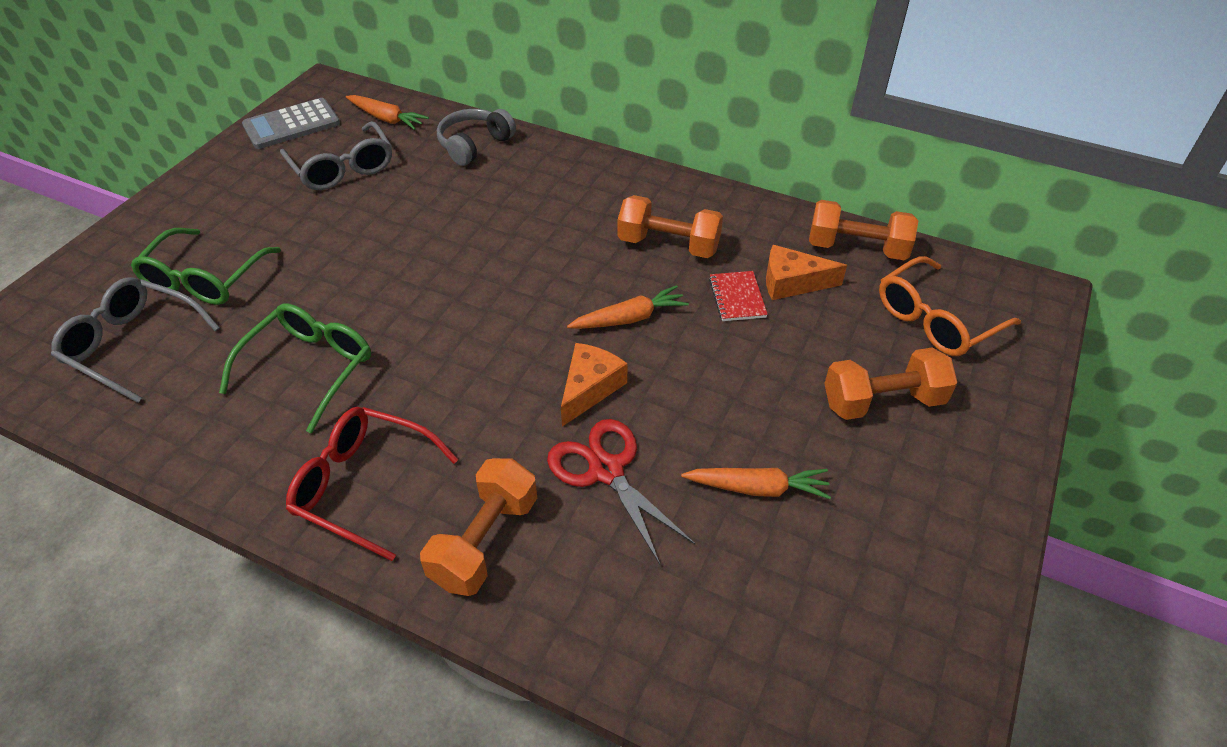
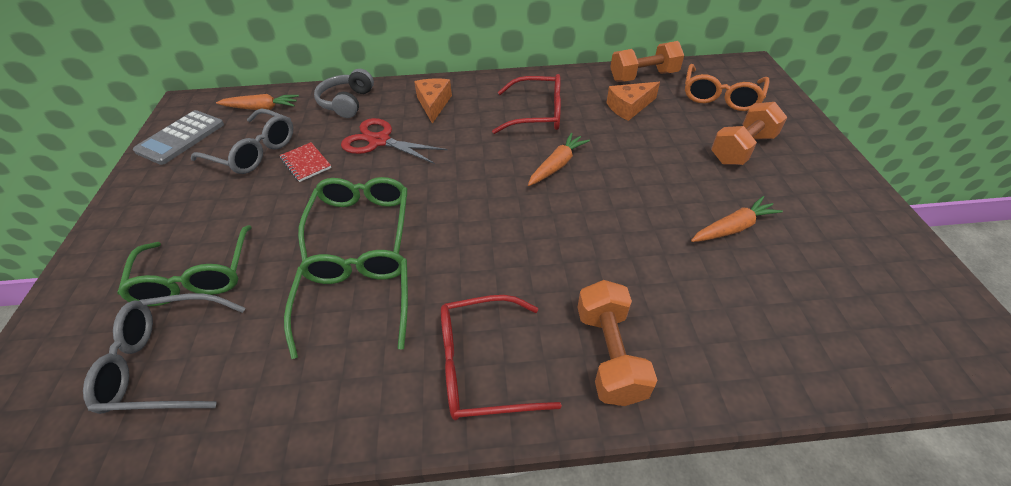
camera: 30 degrees left, 0 degrees up
(378, 291) = (361, 222): none -> green glasses
(589, 388) = (575, 218): orange cheese -> orange cheese (433, 104)
(606, 470) = (638, 263): red scissors -> red scissors (379, 141)
(668, 245) = (537, 114): orange dumbbell -> red glasses
(737, 298) = (608, 127): red notebook -> red notebook (306, 163)

